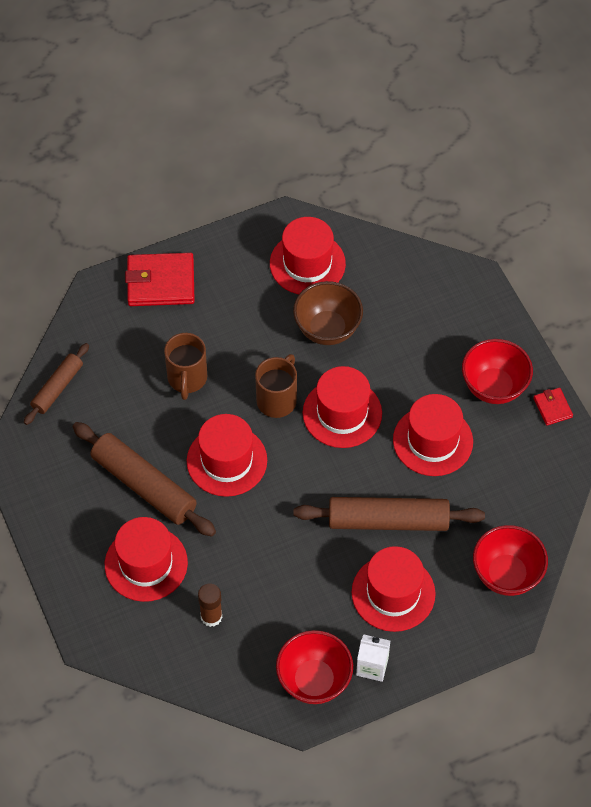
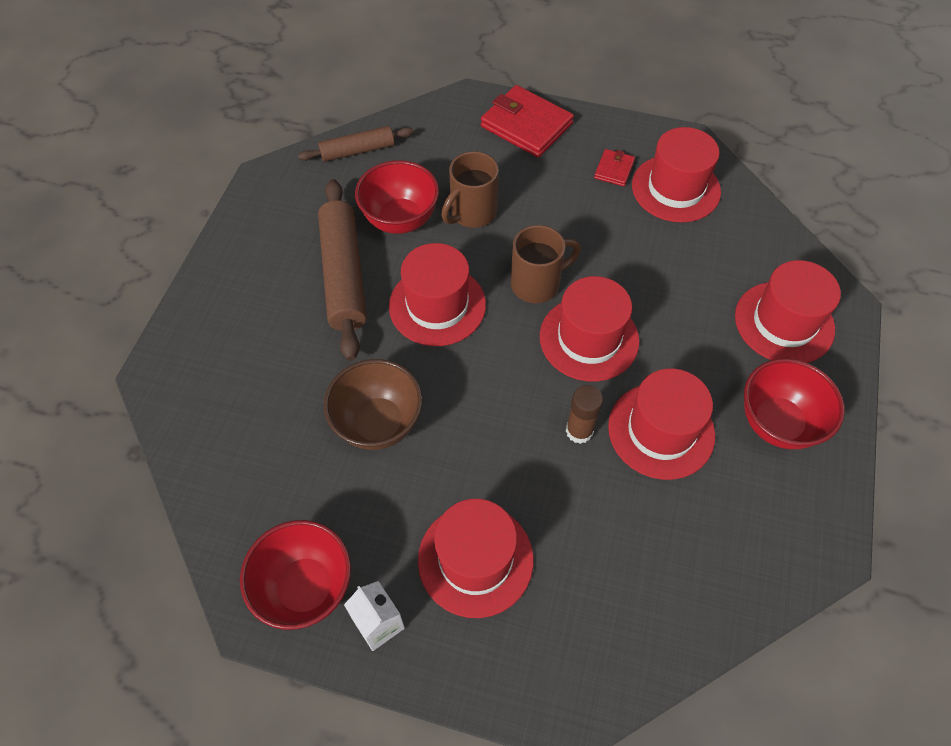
camera: 40 degrees right, 0 degrees up
(146, 563) = (274, 344): red hat -> red hat (784, 322)
(211, 616) = (278, 438): brown glue stick -> brown glue stick (579, 431)
(327, 329) = (644, 255): brown bowl -> brown bowl (378, 423)
(388, 521) = (540, 477): brown rolling pin -> none
(506, 575) = (621, 642): red bowl -> red bowl (400, 220)
(552, 407) = (831, 492): red wallet -> red wallet (614, 169)

